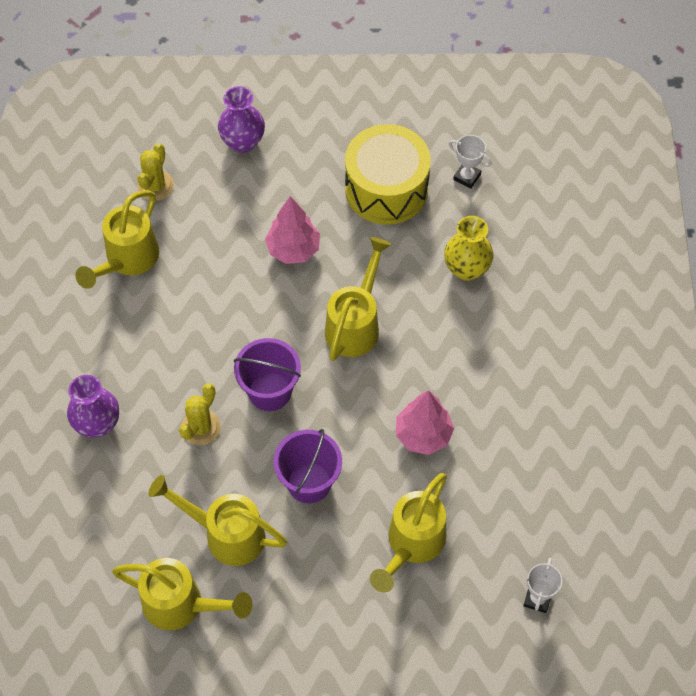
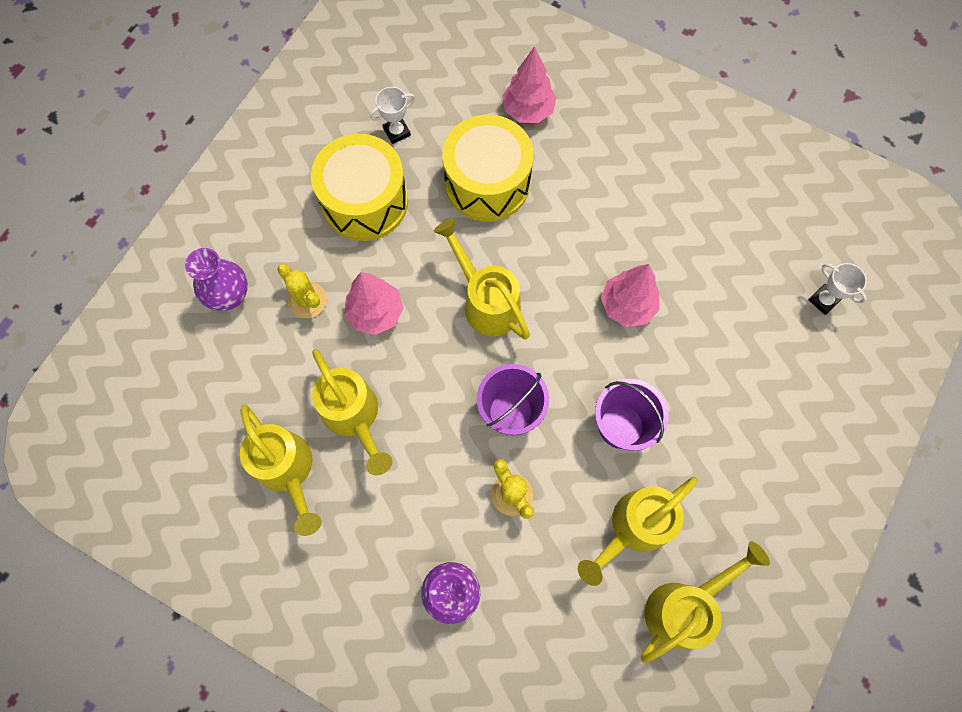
camera: 60 degrees left, 10 degrees up
(155, 186) = (222, 401): yellow cactus -> yellow cactus (307, 300)
(412, 544) = (725, 371): yellow watering can -> yellow watering can (354, 416)
(466, 269) = (487, 183): yellow vase -> yellow drum
(560, 264) = (528, 110): none -> pink tree

